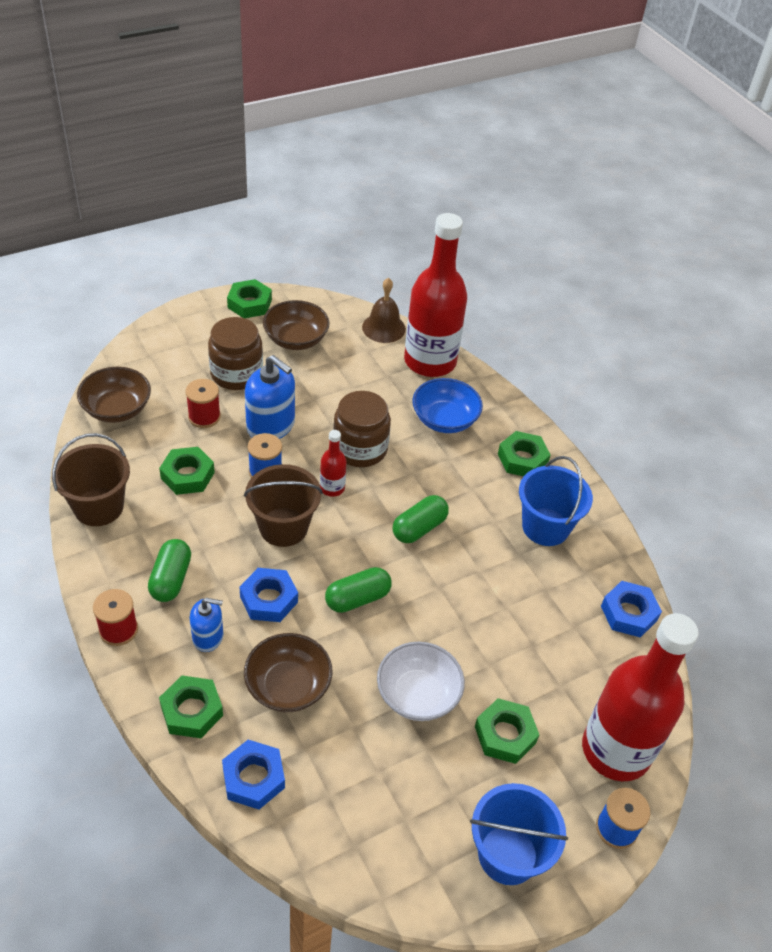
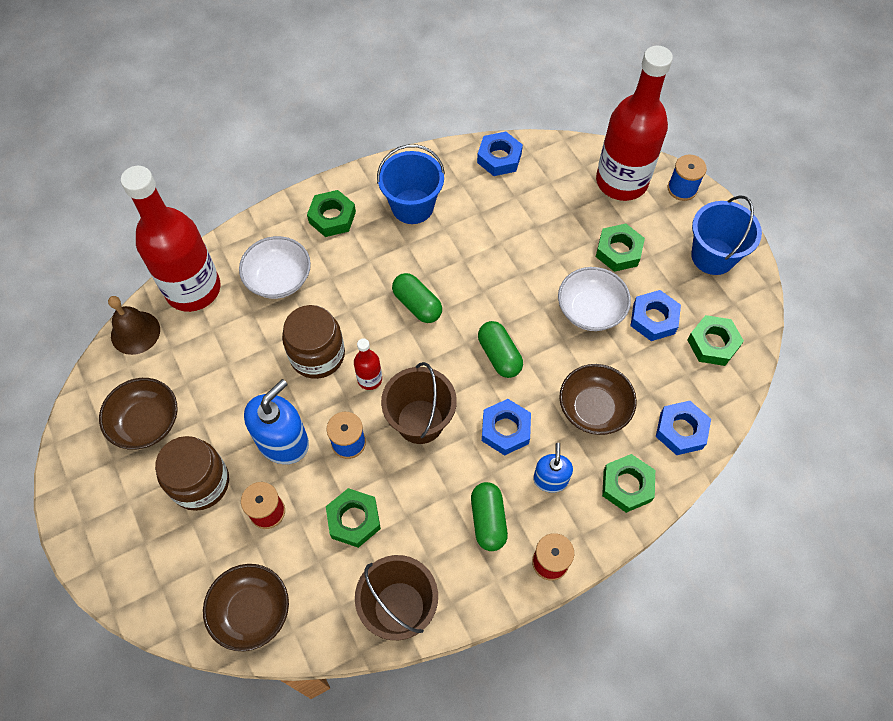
camera: 85 degrees left, 15 degrees up
(171, 579) = (488, 520): green capsule -> green capsule turned 75 degrees clockwise
(249, 304) = (77, 477): green nut -> green nut (713, 343)
(407, 765) = (654, 319): none -> blue nut
(444, 419) = (279, 279): blue bowl -> white bowl

